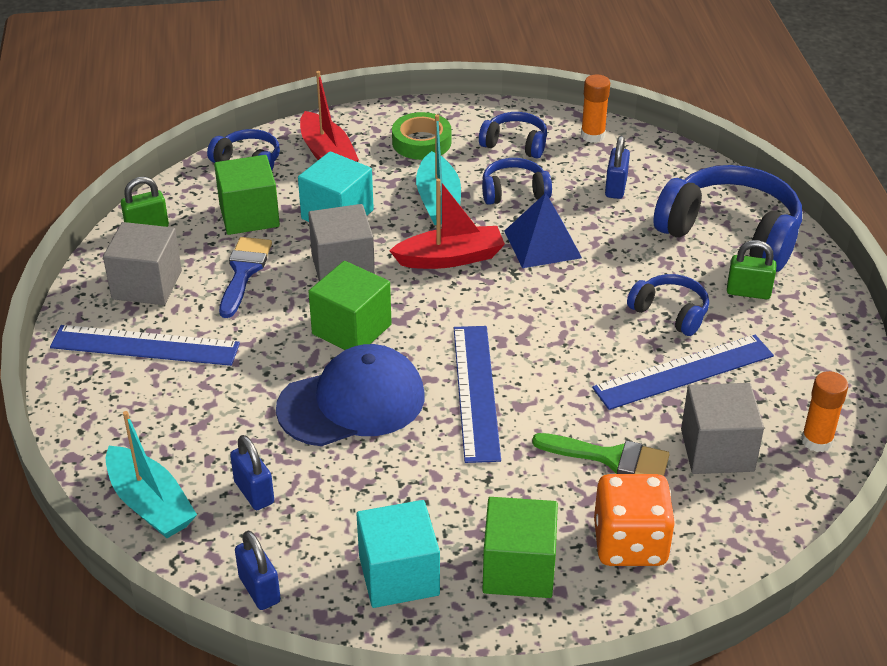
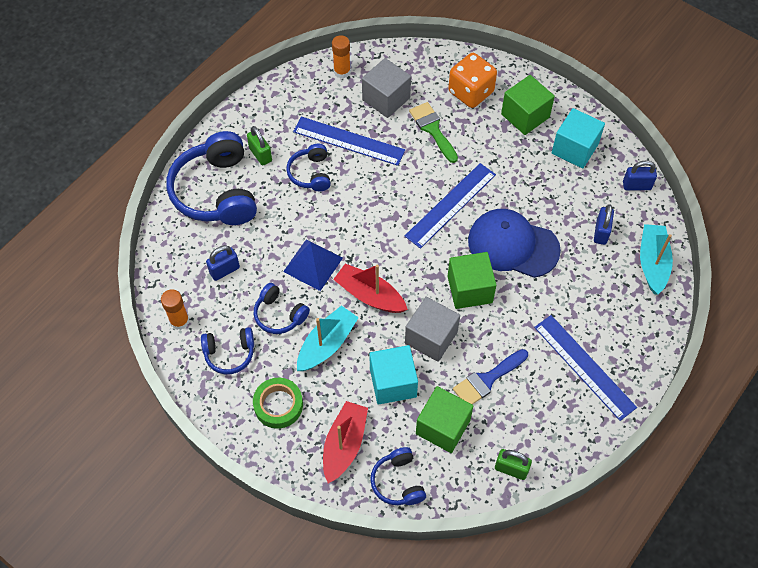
camera: 135 degrees left, 20 degrees up
(147, 285) = (548, 415): grey cube -> none
(259, 589) = (636, 185): blue padlock -> blue padlock turned 75 degrees clockwise
(515, 144) = (229, 353): blue headphones -> blue headphones turned 75 degrees counterclockwise

